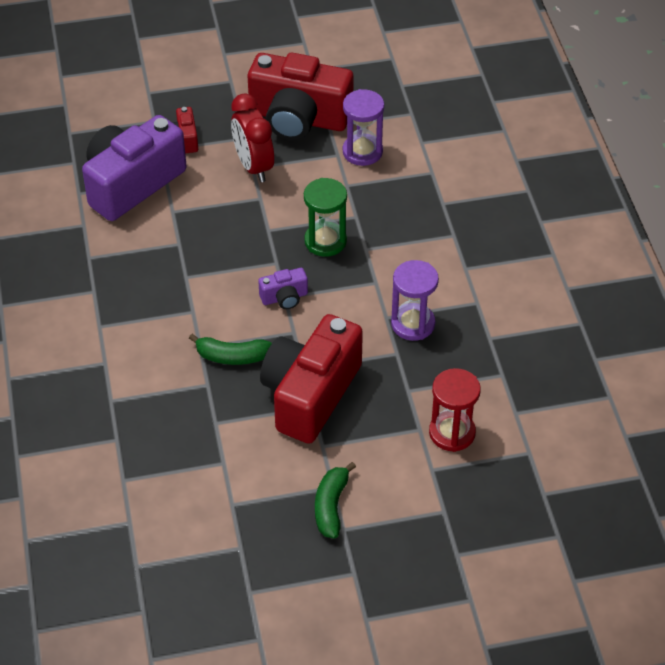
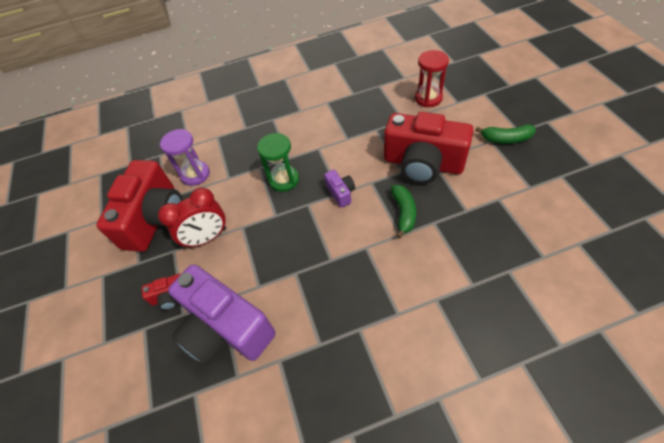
camera: 90 degrees left, 5 degrees up
(413, 324) = (350, 126): purple hourglass -> none

